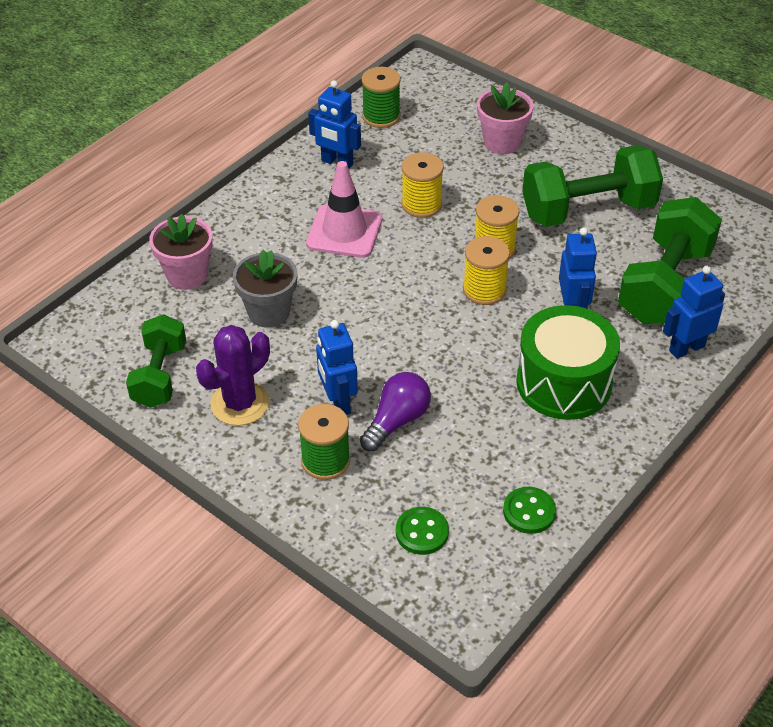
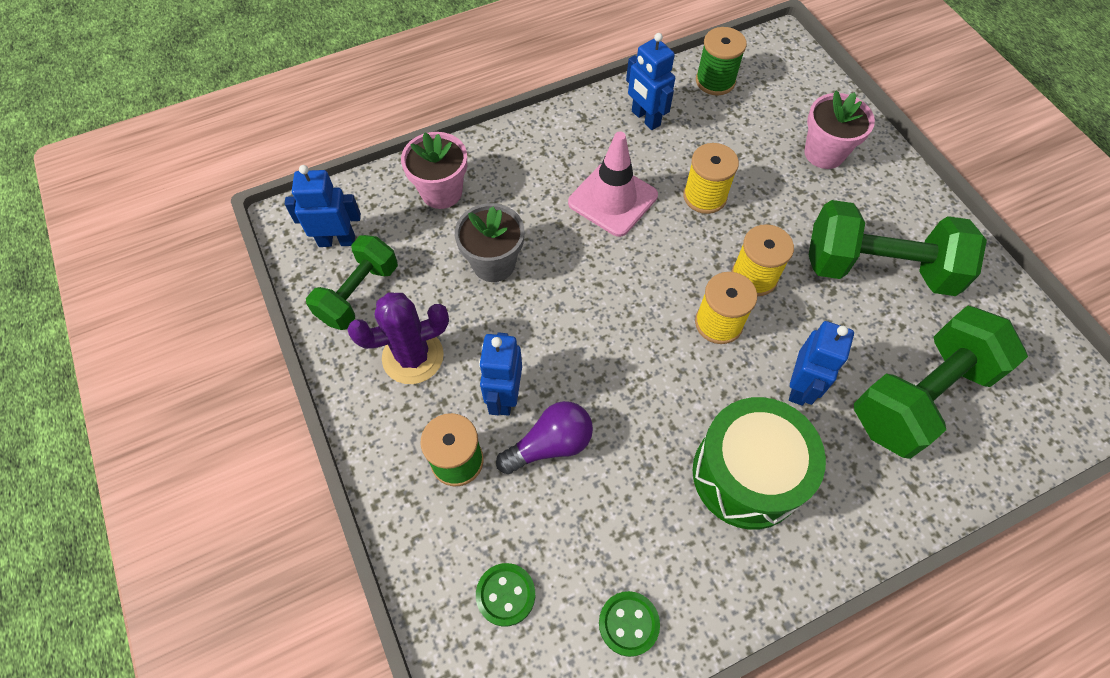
camera: 25 degrees right, 15 degrees up
(686, 348) = (907, 489): blue robot -> blue robot (337, 240)

